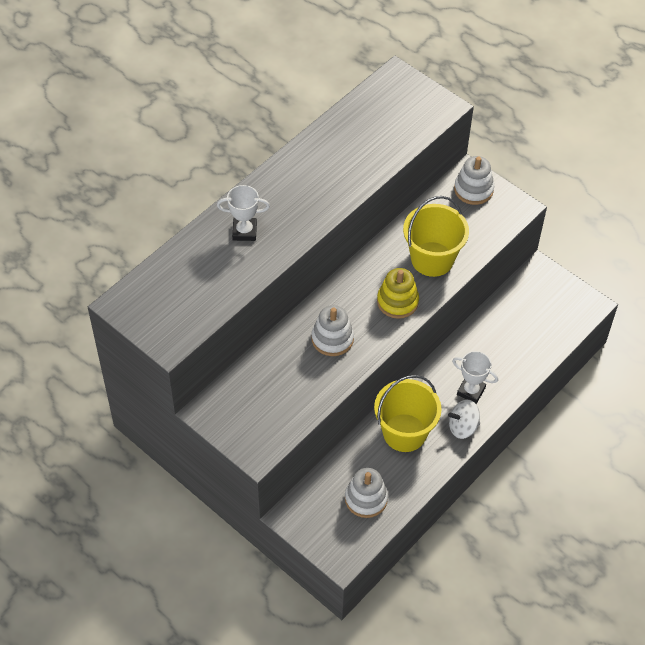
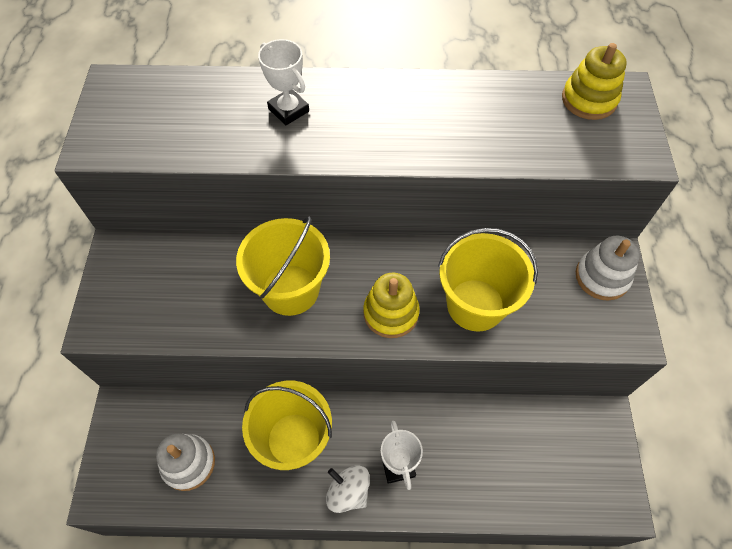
camera: 50 degrees right, 5 degrees up
(332, 339) = (290, 290): white stacking toy -> yellow bucket
(386, 96) = (589, 100): none -> yellow stacking toy

